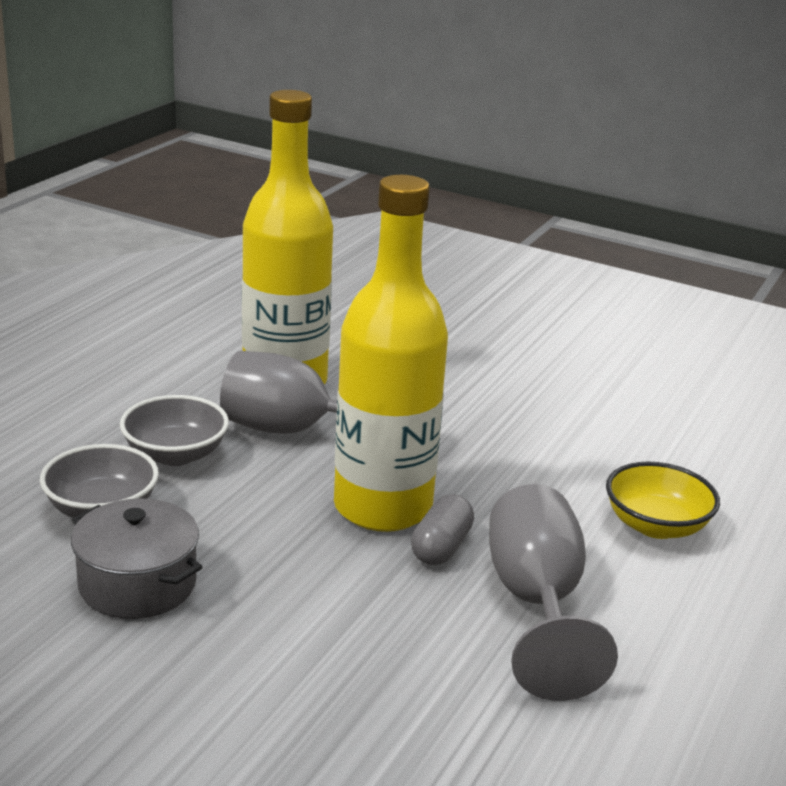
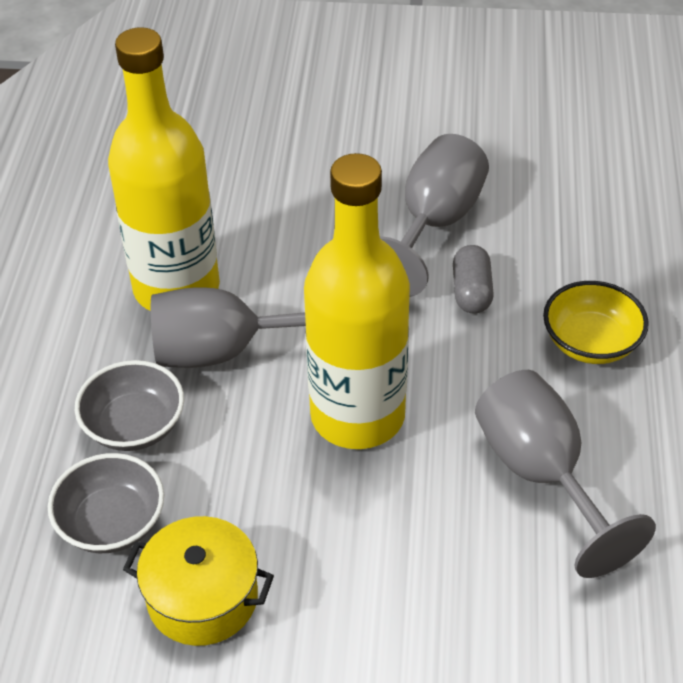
camera: 20 degrees left, 20 degrees up
(137, 584) = (202, 598): grey pot -> yellow pot
(441, 547) = (432, 443): grey capsule -> grey capsule (471, 292)
(553, 405) = (433, 224): none -> grey goblet

